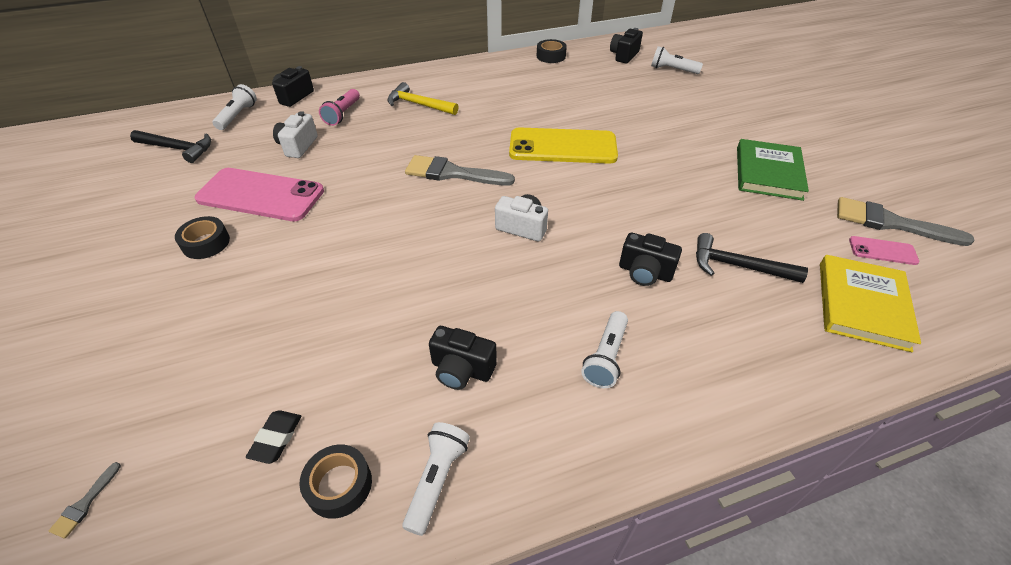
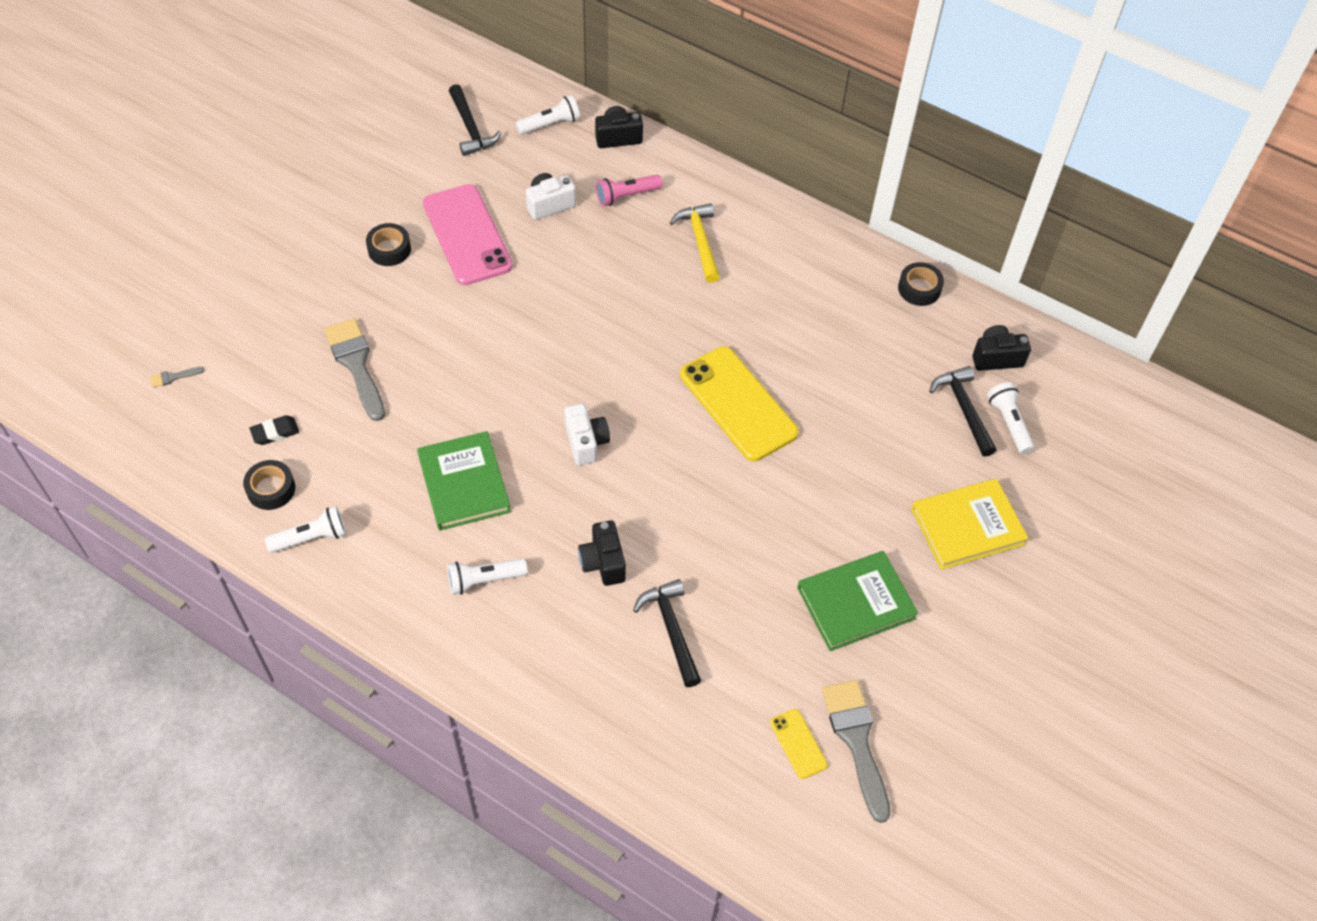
camera: 50 degrees right, 10 degrees up
(452, 173) = (614, 344): grey brush -> grey brush (356, 364)
(461, 369) = (402, 496): black camera -> none
(490, 318) = (464, 483): none -> green book
(649, 78) = (964, 409): none -> black hammer
(862, 305) = (696, 744): yellow book -> yellow book (967, 526)
(882, 251) = (798, 744): pink phone -> yellow phone

